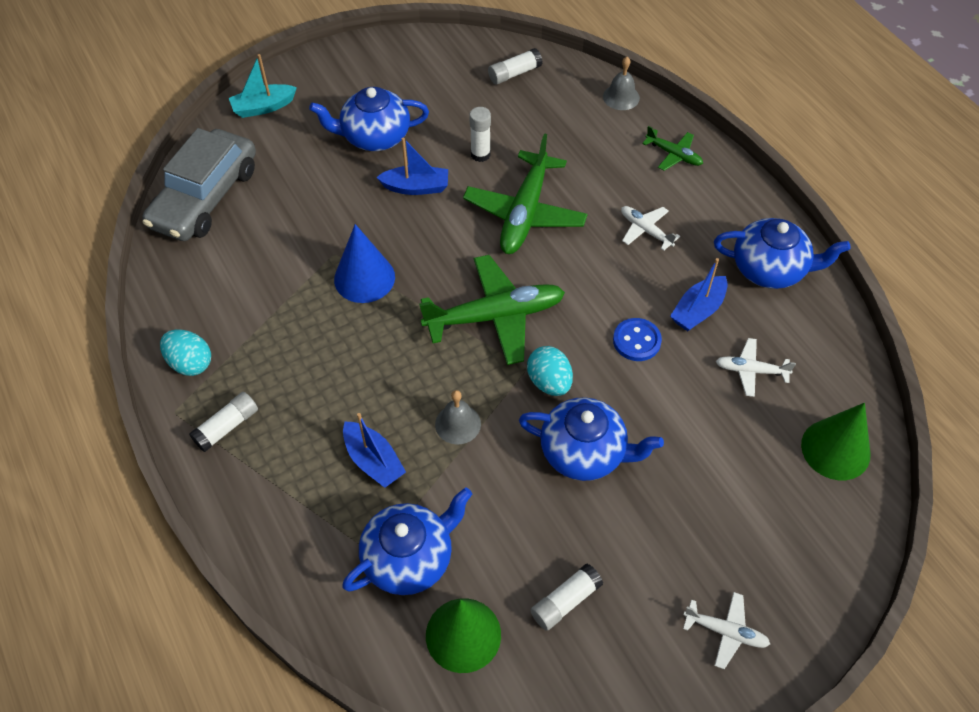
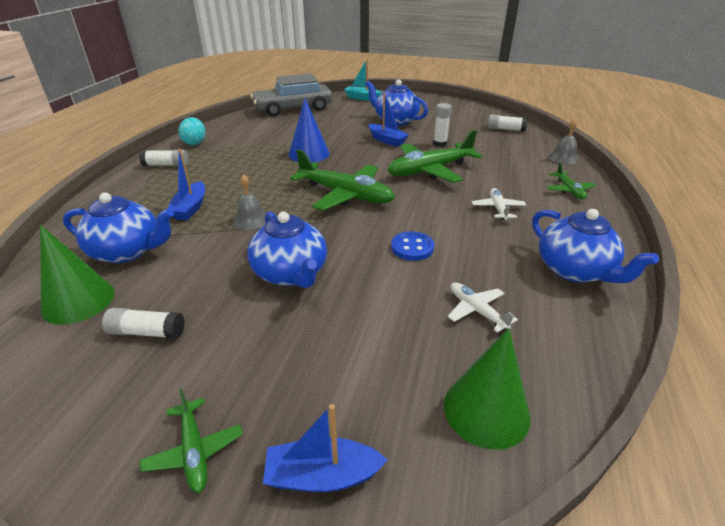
camera: 45 degrees right, 20 degrees down
(549, 382) = (327, 233): turquoise egg -> none
(698, 310) = (480, 258): blue boat -> blue boat (322, 475)
(725, 631) = (194, 450): white plane -> green plane

